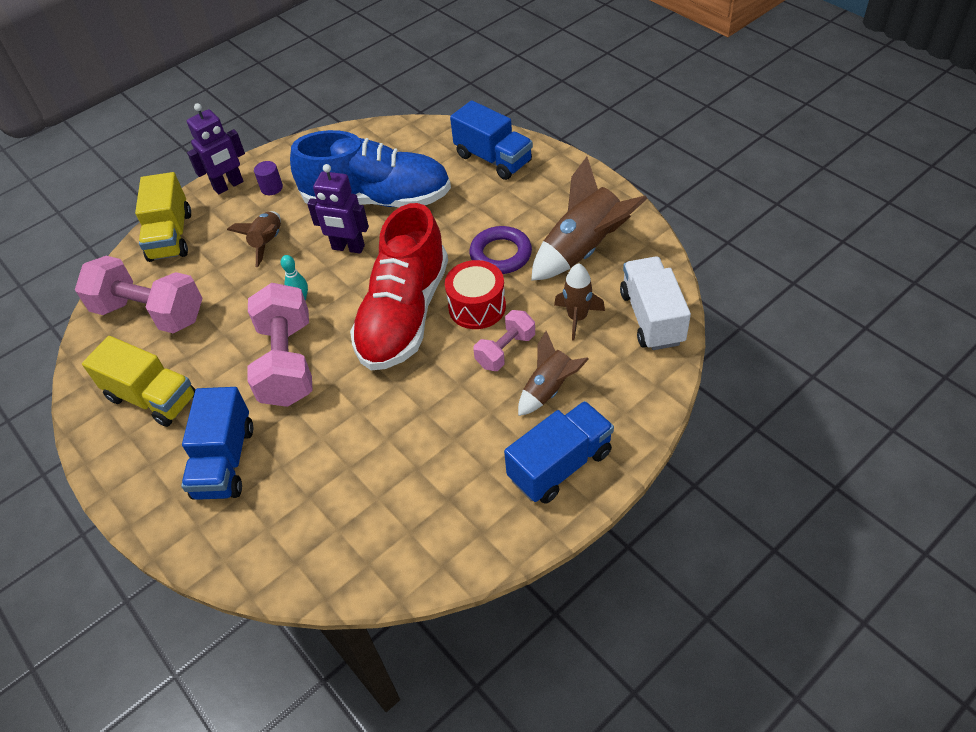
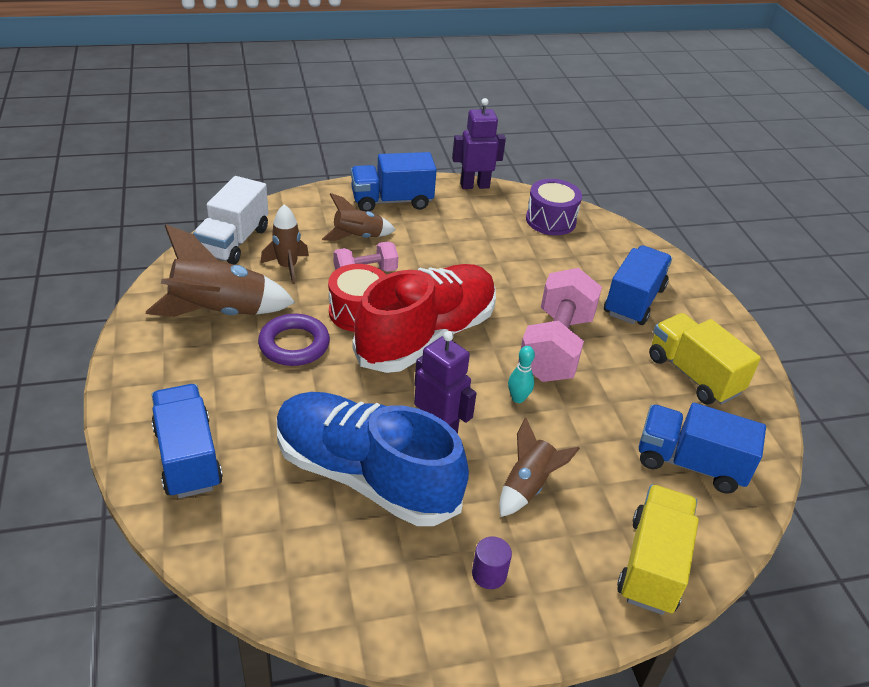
camera: 160 degrees left, 10 degrees down
(150, 313) = (690, 463): pink dumbbell -> blue truck
(229, 186) = (549, 615): purple robot -> purple robot (474, 185)
(359, 545) = (550, 220): none -> purple drum

